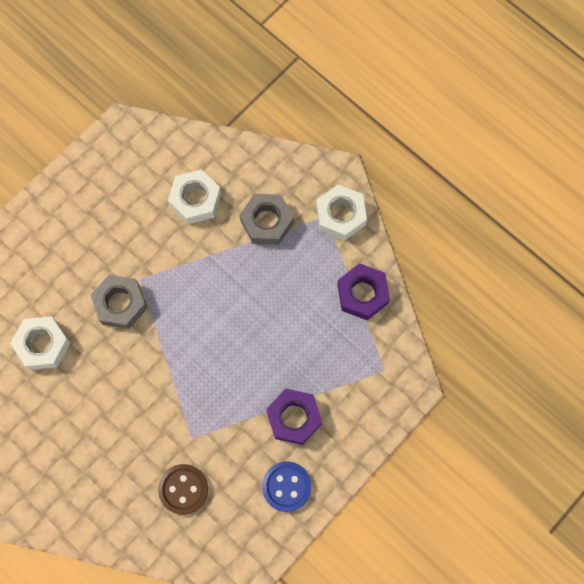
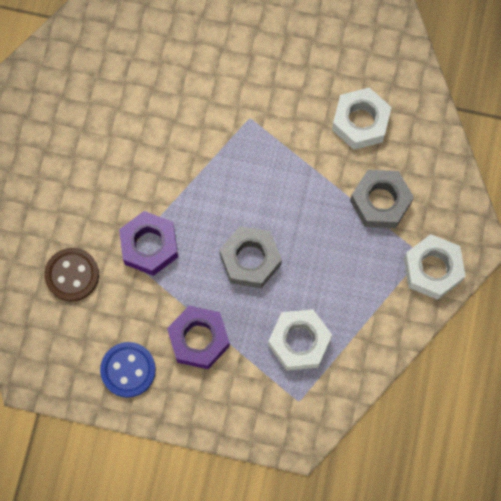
camera: 60 degrees right, 0 degrees up
(42, 345) = (135, 70): white nut -> white nut (299, 342)
(120, 304) = (215, 115): grey nut -> grey nut (250, 260)
(362, 294) = (363, 336): purple nut -> purple nut (149, 246)

